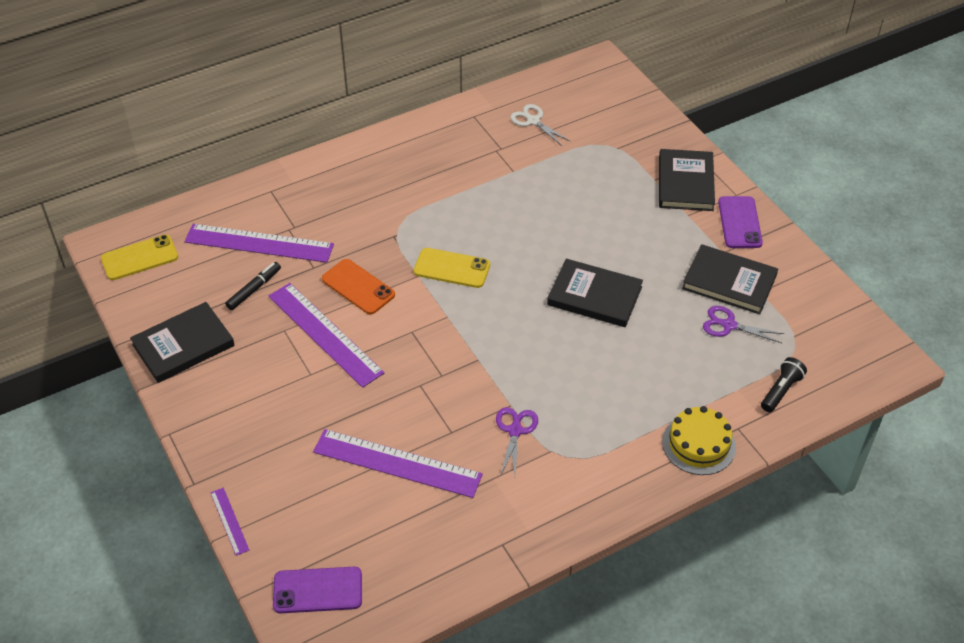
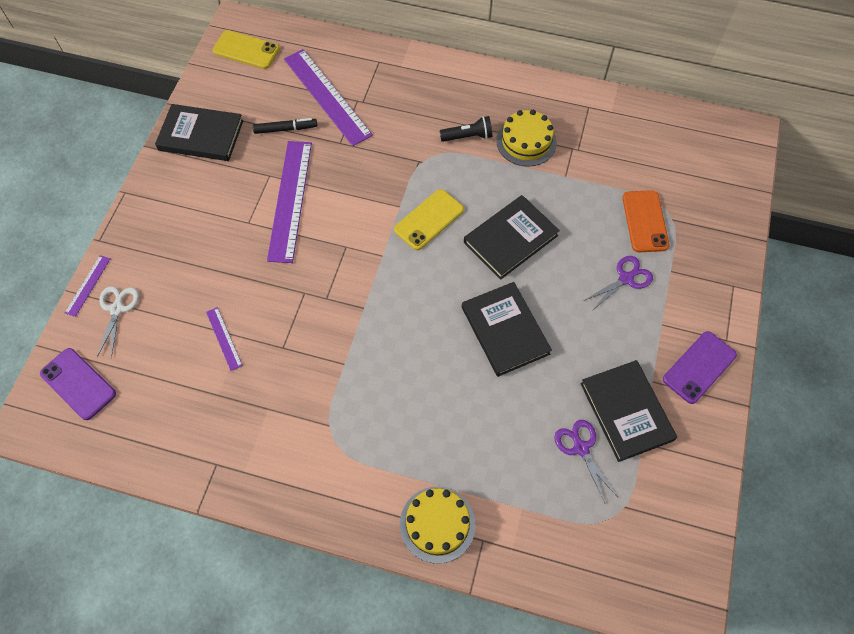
camera: 45 degrees right, 15 degrees up
(358, 287) = (351, 182): orange phone -> orange phone (645, 221)
(397, 463) = (224, 338): purple ruler -> purple ruler, size x0.46
(452, 268) = (429, 220): yellow phone -> yellow phone turned 75 degrees clockwise
(457, 168) = (526, 141): none -> yellow cake
(515, 431) = (323, 386): purple scissors -> purple scissors (626, 278)
(533, 121) = (630, 145): white scissors -> white scissors (117, 309)
(685, 183) = (694, 294): black book -> black book (510, 239)
(781, 391) = (555, 543): black flashlight -> black flashlight (468, 136)

